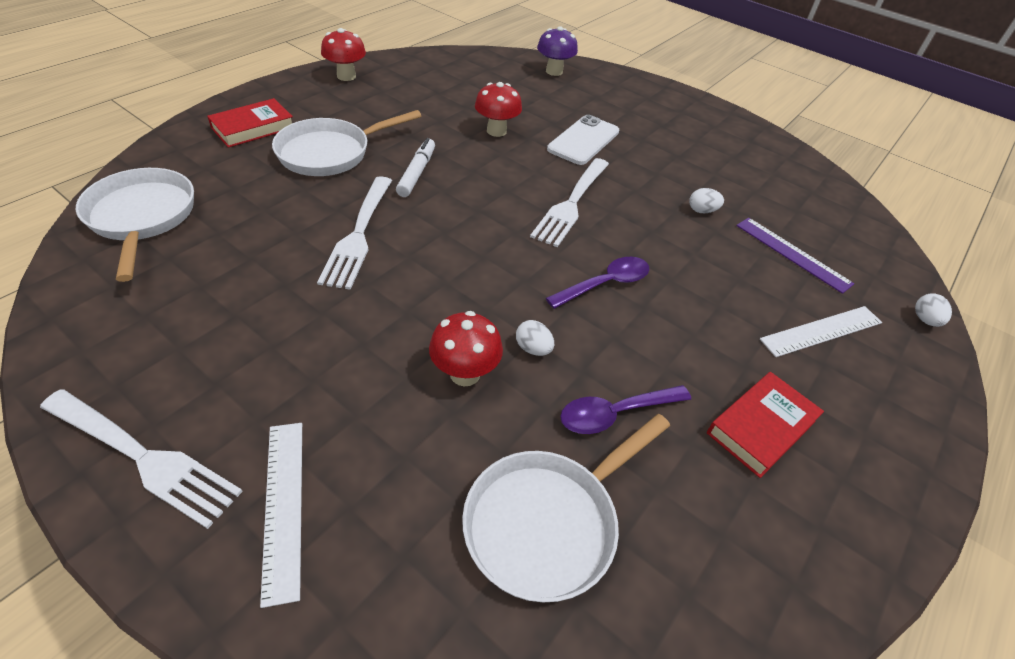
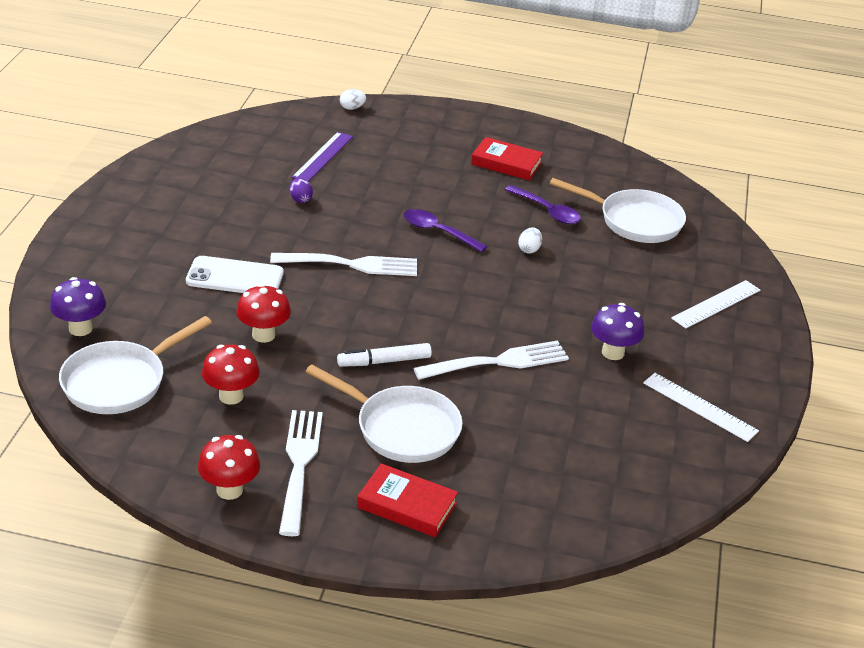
camera: 115 degrees left, 10 degrees down
(142, 217) = (597, 494): white pan -> white pan (119, 382)
(144, 458) = (749, 365): white fork -> white fork (299, 465)
(295, 326) = (613, 352): none -> purple mushroom
(465, 374) = (575, 270): red mushroom -> red mushroom (231, 396)
(702, 211) = (300, 199): white egg -> purple egg
(821, 331) = (401, 145): white ruler -> white ruler (699, 407)

